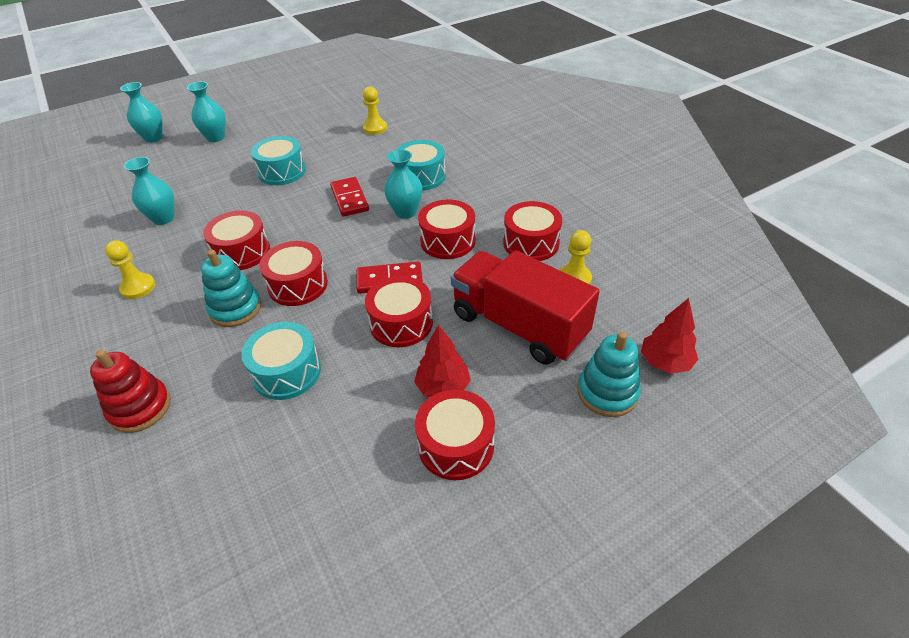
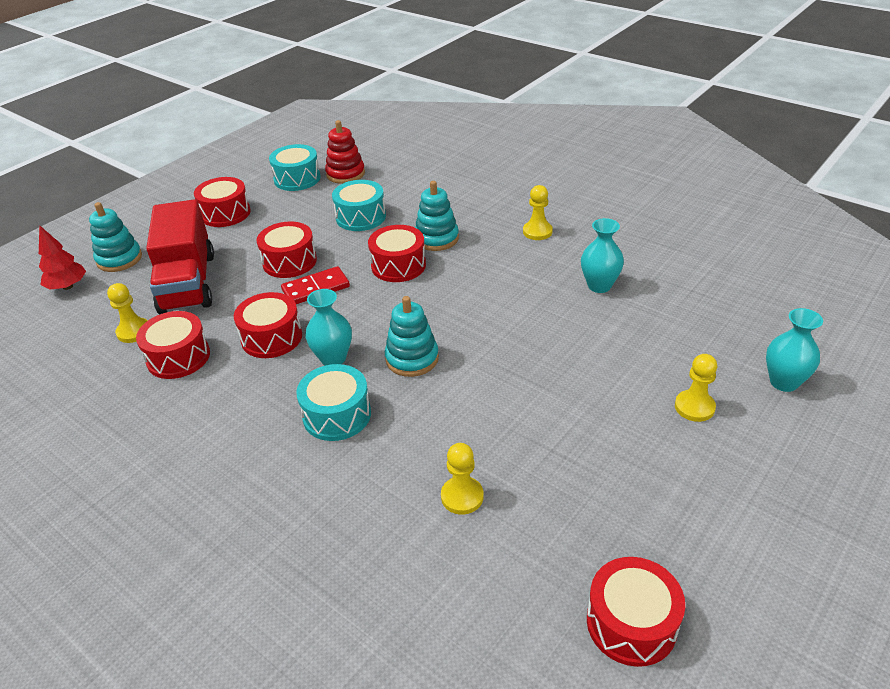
camera: 160 degrees right, 5 degrees down
(140, 408) = (443, 182): red stacking toy -> red stacking toy (345, 174)
(216, 137) = (694, 407): turquoise vase -> yellow pawn
(242, 252) = (478, 277): red drum -> red drum (631, 623)
(282, 172) = (532, 374): turquoise drum -> turquoise drum (297, 179)
(349, 199) = (412, 359): red domino -> turquoise stacking toy
(443, 387) = (242, 235): red tree -> none
(518, 326) = (188, 283): red truck -> red truck turned 60 degrees clockwise

